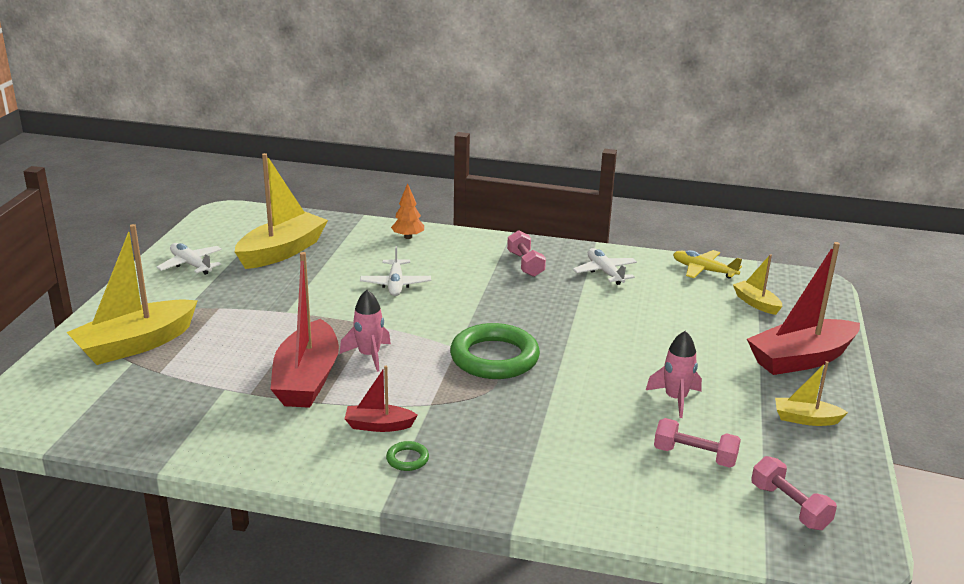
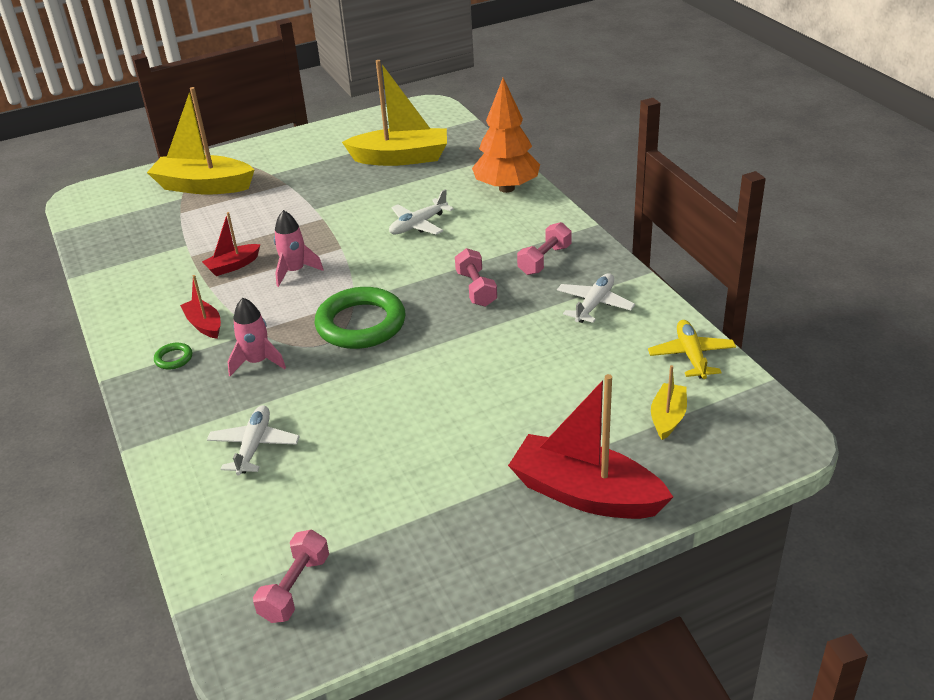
camera: 55 degrees right, 10 degrees up
(191, 265) = (331, 141): white plane -> white plane (254, 446)
(307, 379) = (233, 266): red boat -> red boat, size x0.50
(408, 237) = (506, 188): orange tree -> orange tree, size x1.91
(675, 399) = (407, 446): pink rocket -> pink rocket (257, 362)
(694, 456) = (322, 497): pink dumbbell -> pink dumbbell (476, 289)
(805, 419) = (464, 542): yellow boat -> none

